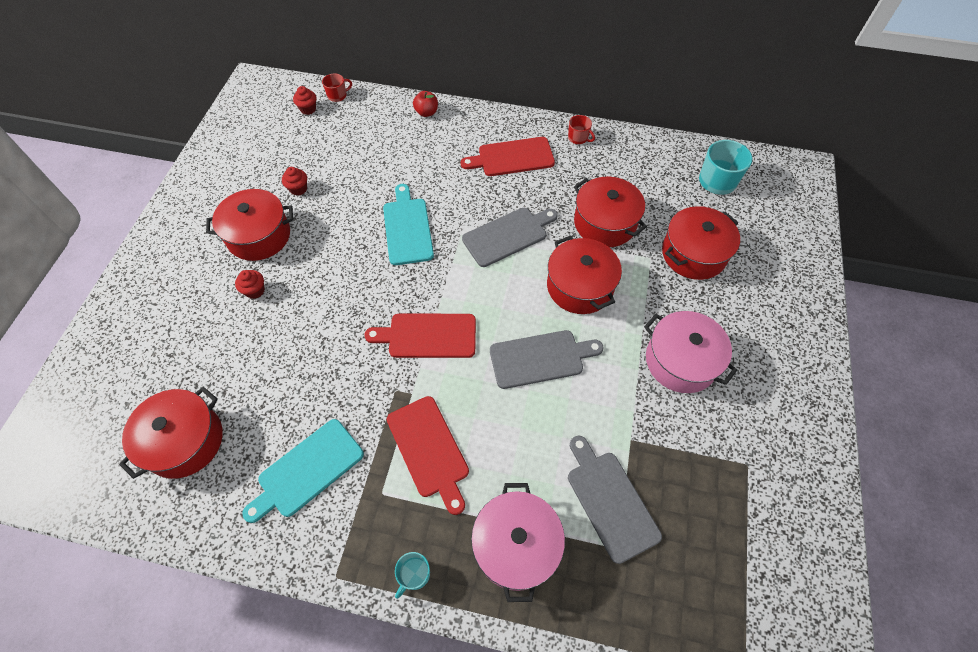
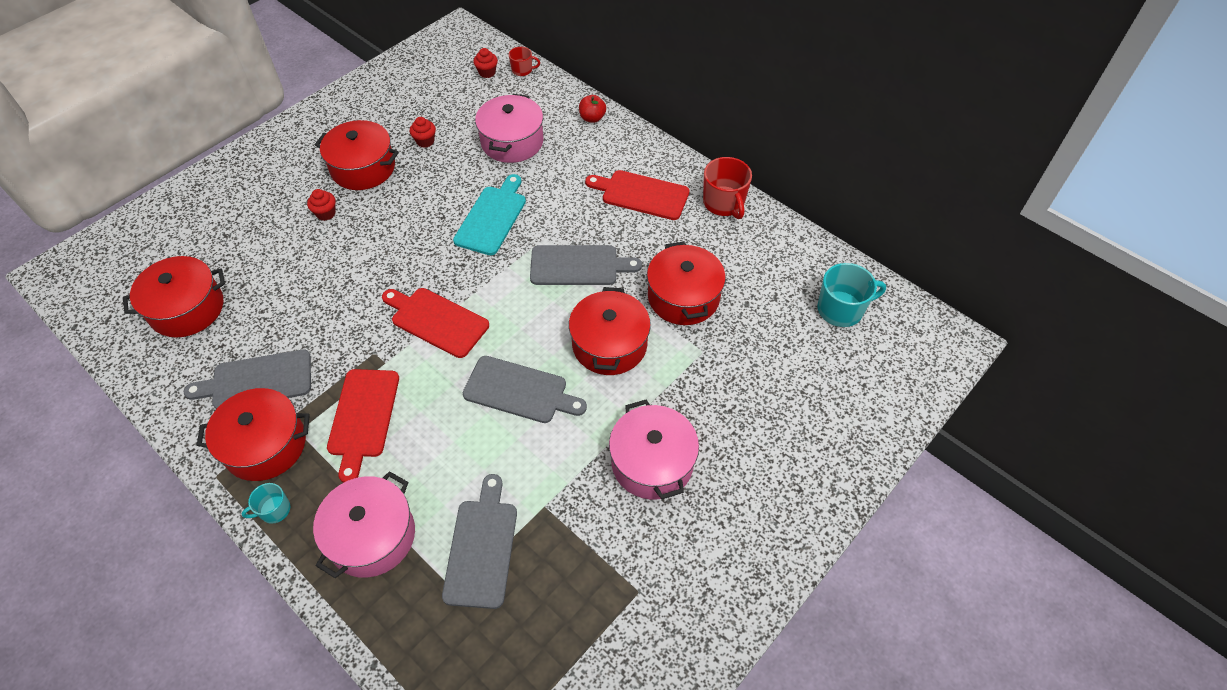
camera: 30 degrees right, 5 degrees down
(307, 470) = (257, 381): turquoise cutting board -> grey cutting board
(375, 158) = (512, 142): none -> pink pot
(578, 138) = (724, 203): red mug -> red mug, size x1.78
(693, 254) = (752, 369): red pot -> red pot (265, 445)

